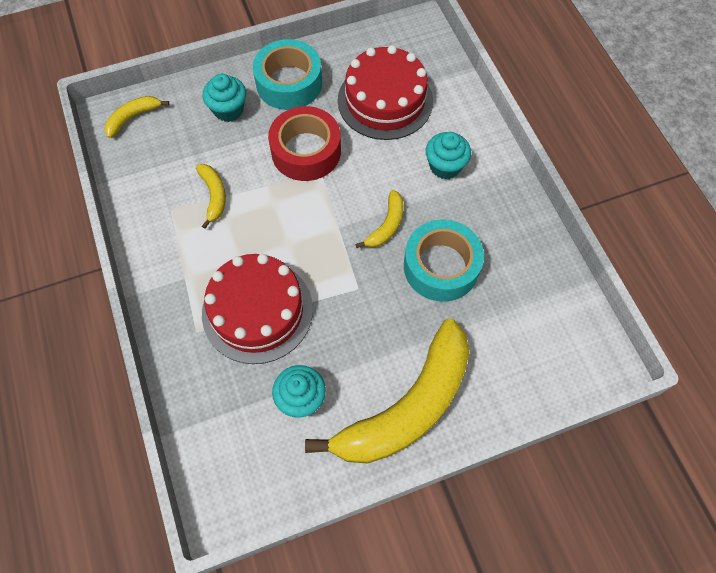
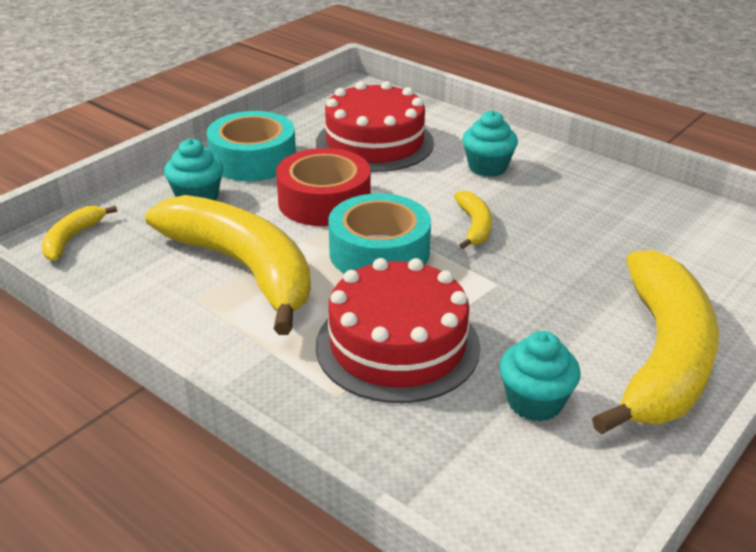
camera: 30 degrees left, 30 degrees down
(214, 196) = (243, 268): yellow banana -> yellow banana, size x2.35
(441, 266) = (566, 236): turquoise tape -> turquoise tape (379, 252)

